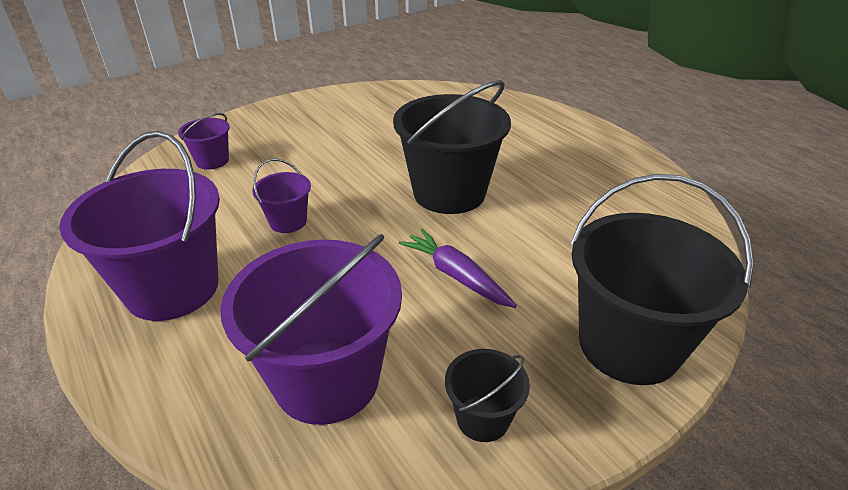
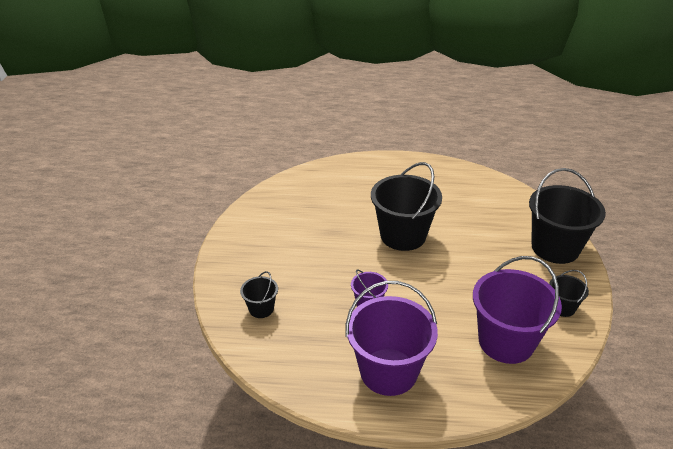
camera: 50 degrees left, 0 degrees up
(212, 161) = (261, 309): purple bucket -> black bucket
(456, 276) = (471, 269): purple carrot -> none

